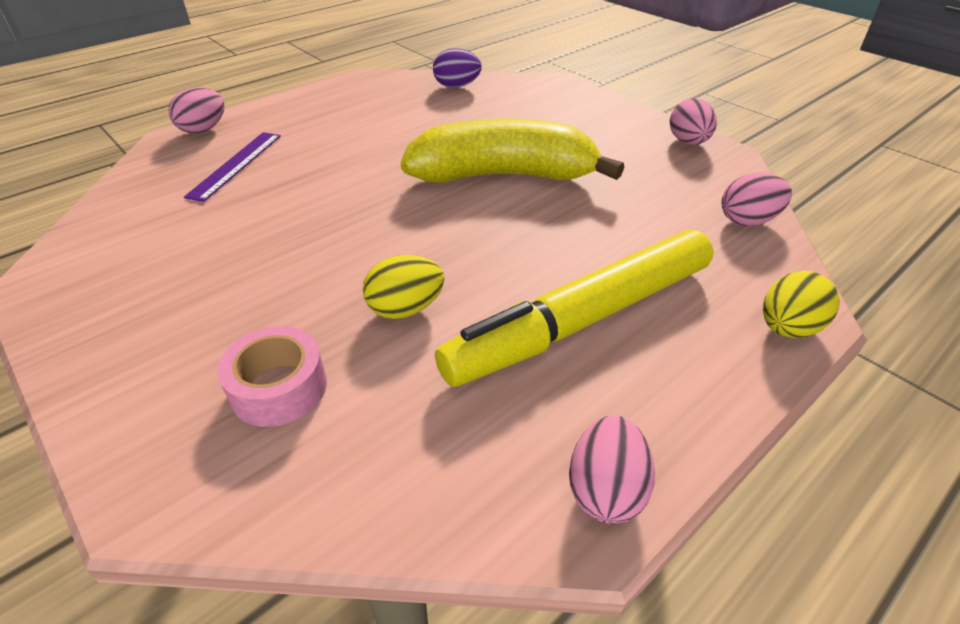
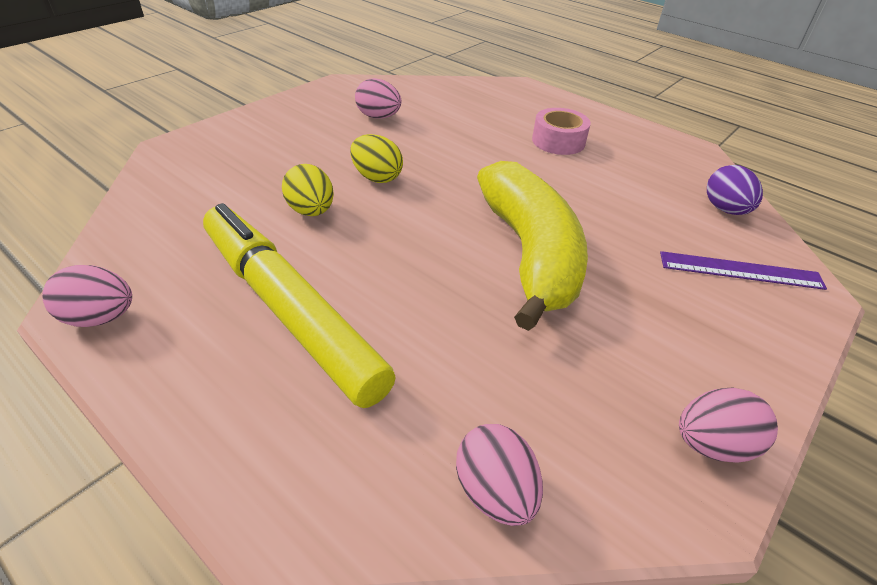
camera: 80 degrees right, 0 degrees up
(203, 129) = (539, 94): pink egg -> pink egg (378, 117)
(236, 165) = (491, 115): purple ruler -> purple ruler (740, 271)
(279, 388) = (237, 171): pink tape -> pink tape (558, 141)
(787, 328) = (259, 491): yellow egg -> yellow egg (376, 177)

